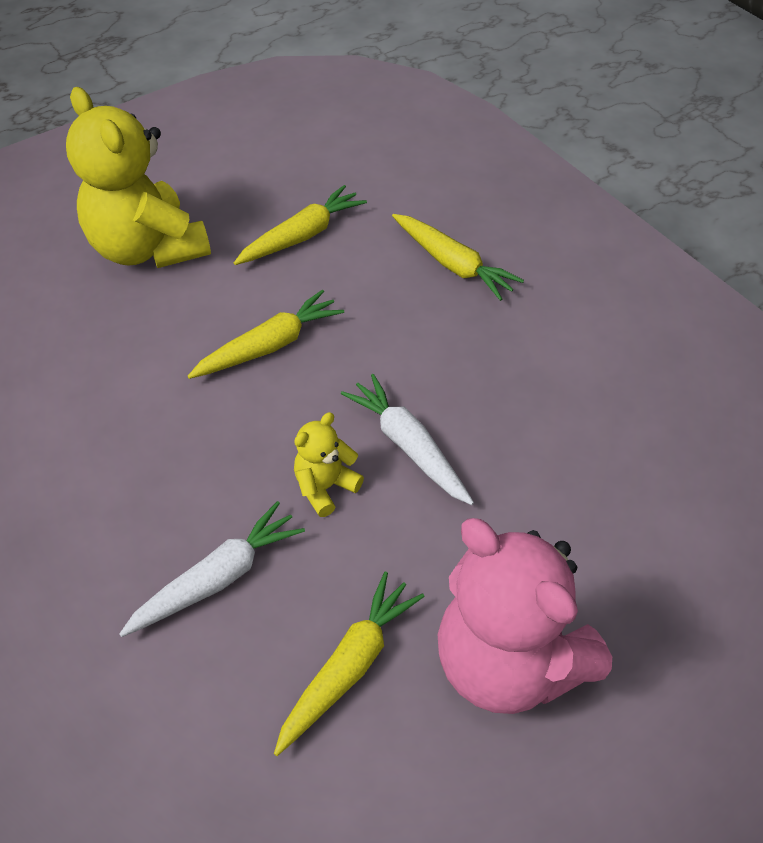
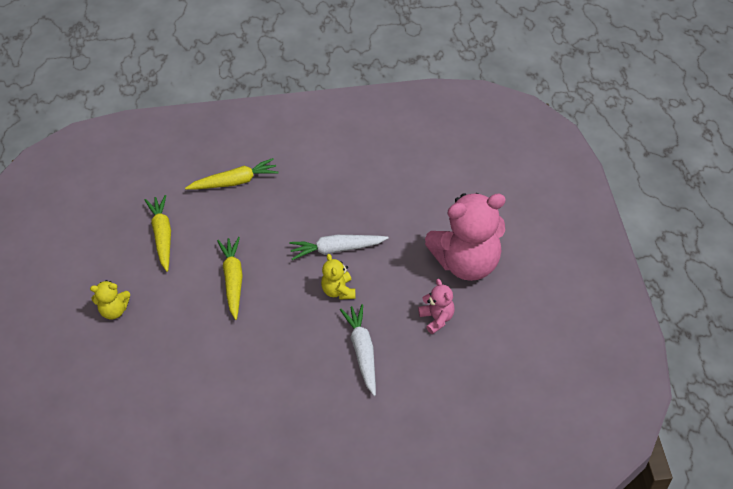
camera: 60 degrees left, 0 degrees up
(147, 248) = (114, 310): yellow teddy bear -> yellow teddy bear, size x0.45
(349, 667) = (437, 318): yellow carrot -> pink teddy bear

